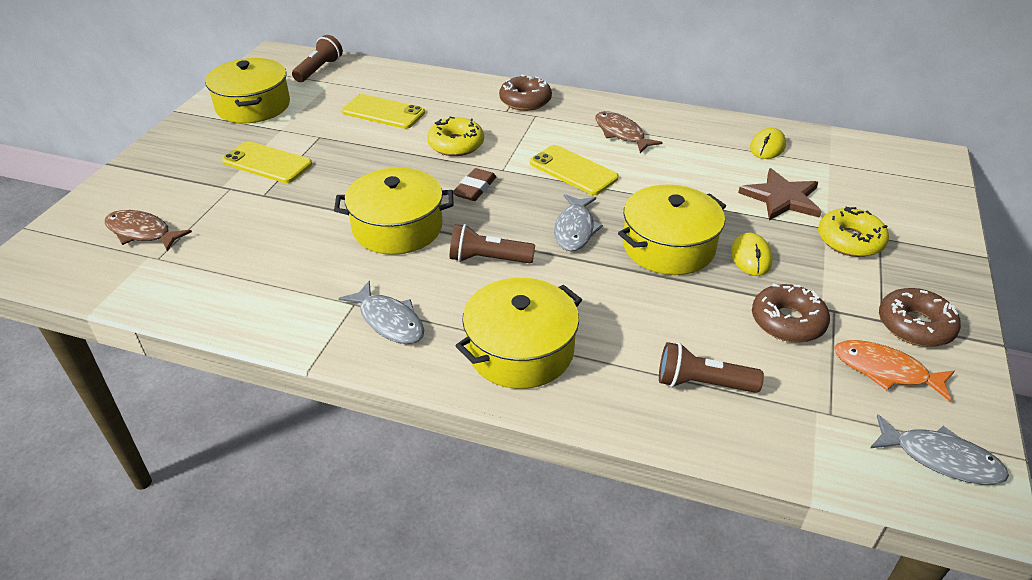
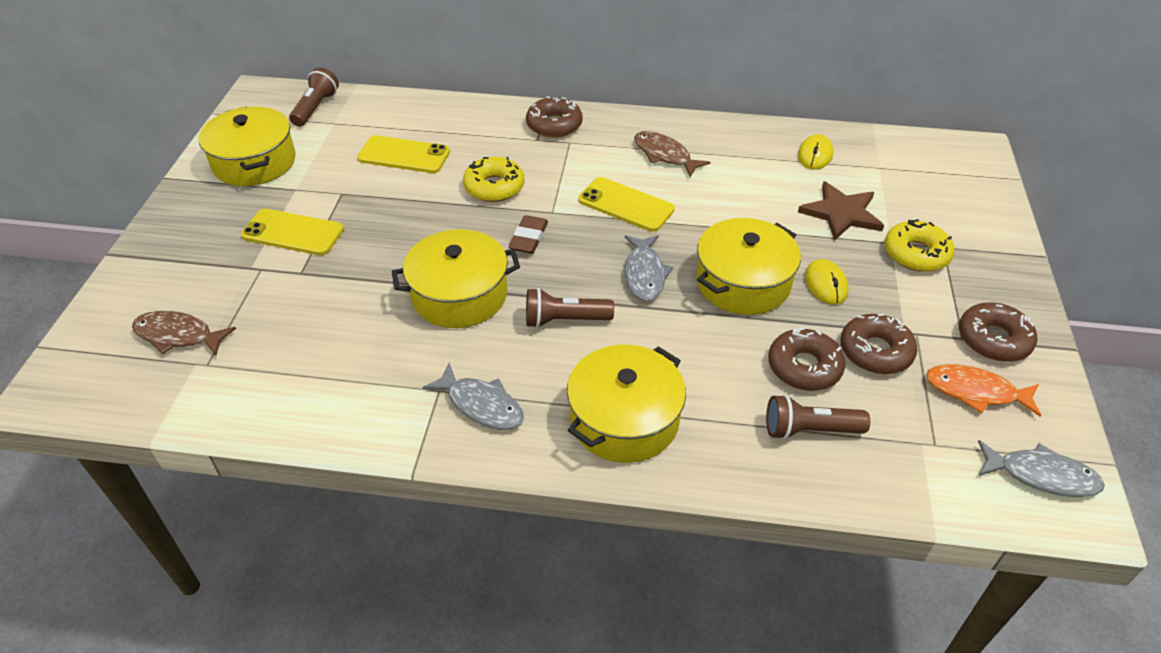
camera: 10 degrees left, 5 degrees up
(711, 326) = (804, 367): none -> brown donut

